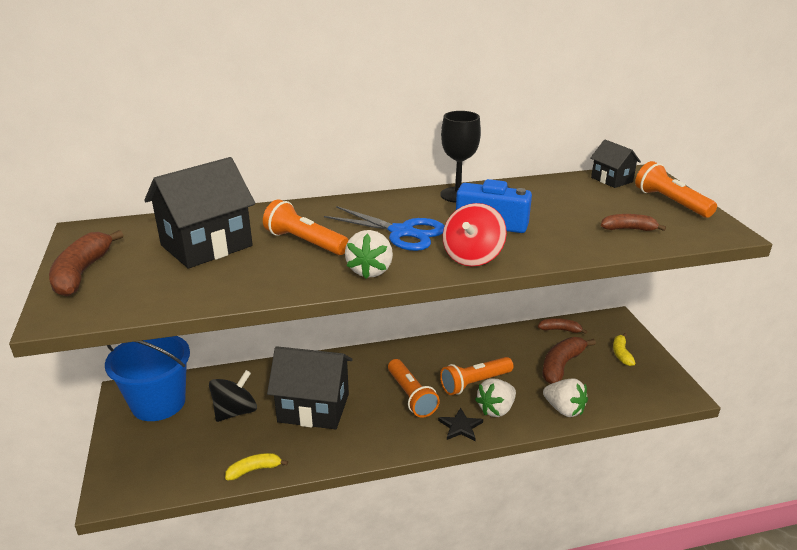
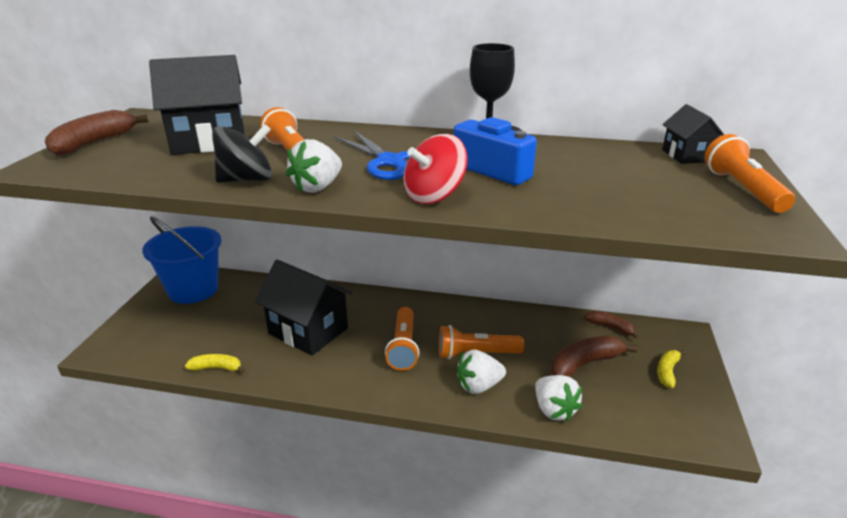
camera: 25 degrees right, 0 degrees up
(235, 412) = (243, 314): black spinning top -> black spinning top (247, 180)
(460, 426) = (429, 391): black star -> none
(628, 229) = (653, 205): brown banana -> none

